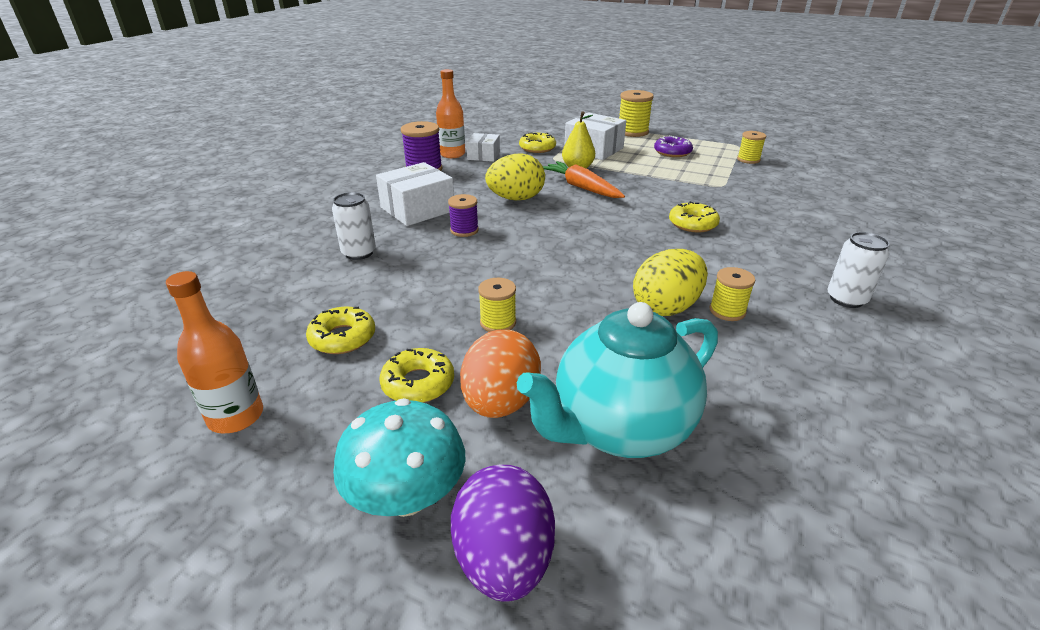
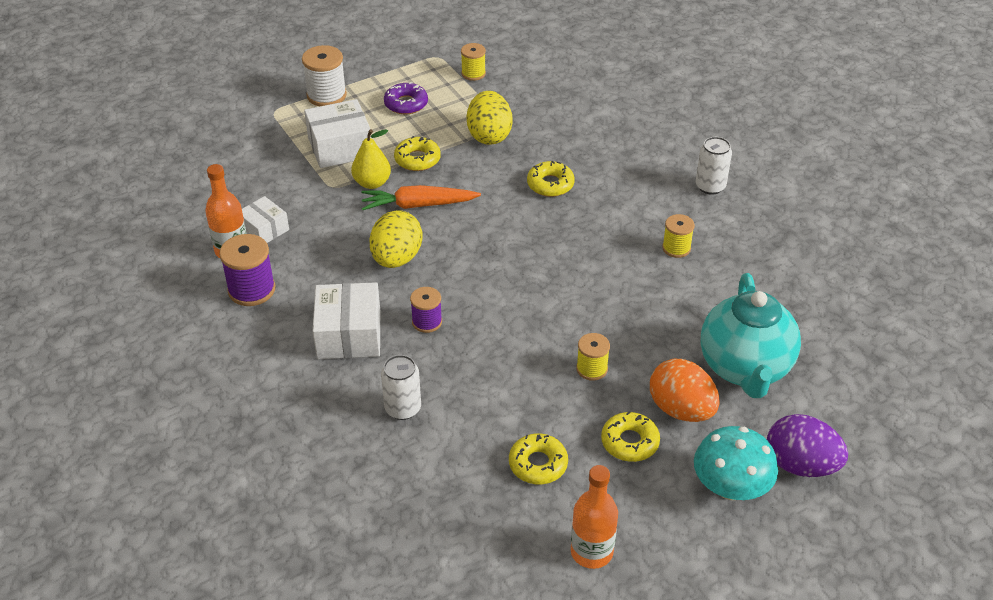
camera: 55 degrees left, 10 degrees up
(537, 148) = (289, 182): yellow donut -> yellow donut (417, 159)
(632, 132) = (326, 95): yellow spool -> white spool
(666, 307) = (647, 273): yellow egg -> yellow egg (489, 135)

